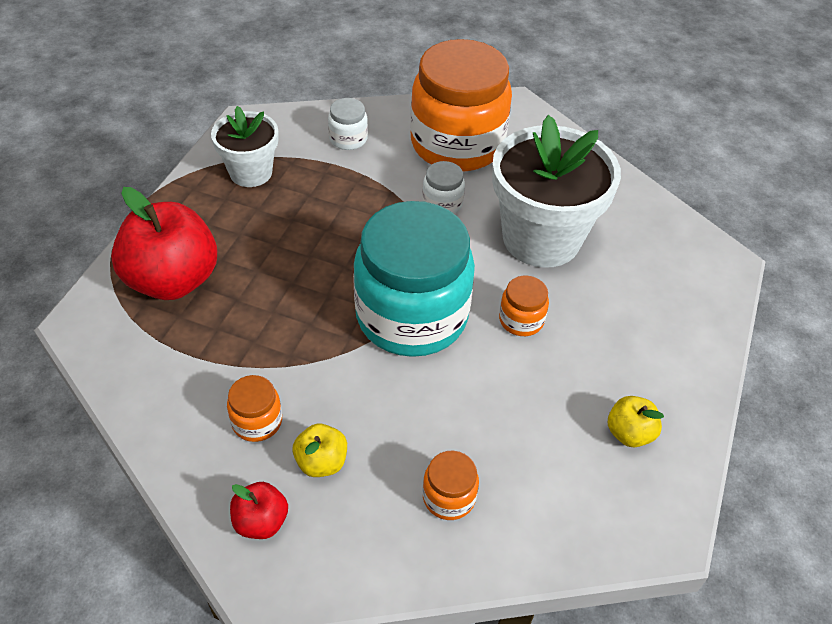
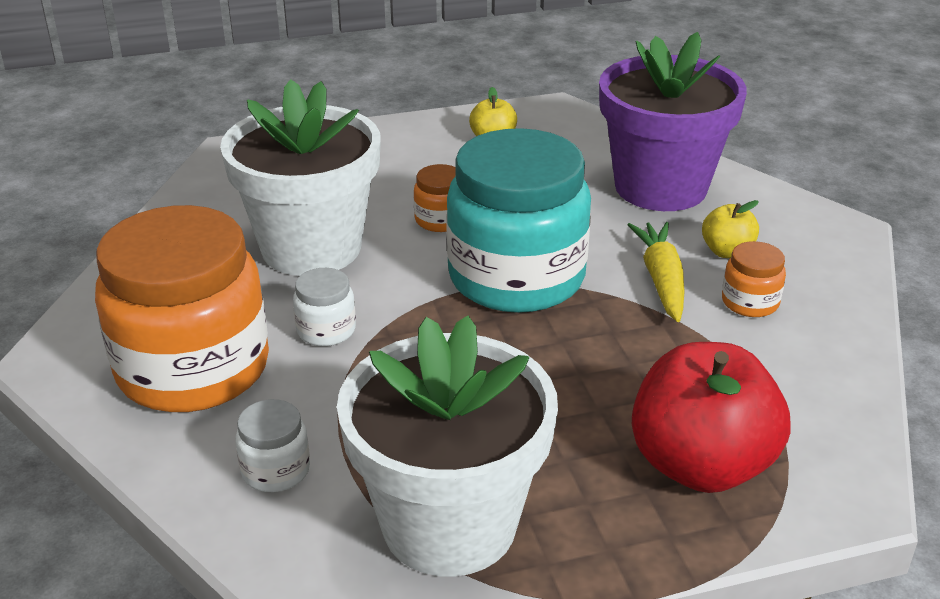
camera: 125 degrees left, 15 degrees down
(251, 172) = (449, 524): white flower pot -> white flower pot, size x1.75
(261, 521) = (814, 253): red apple -> none
(331, 391) = (661, 280): none -> yellow carrot
(449, 497) = (660, 187): orange jar -> purple flower pot

